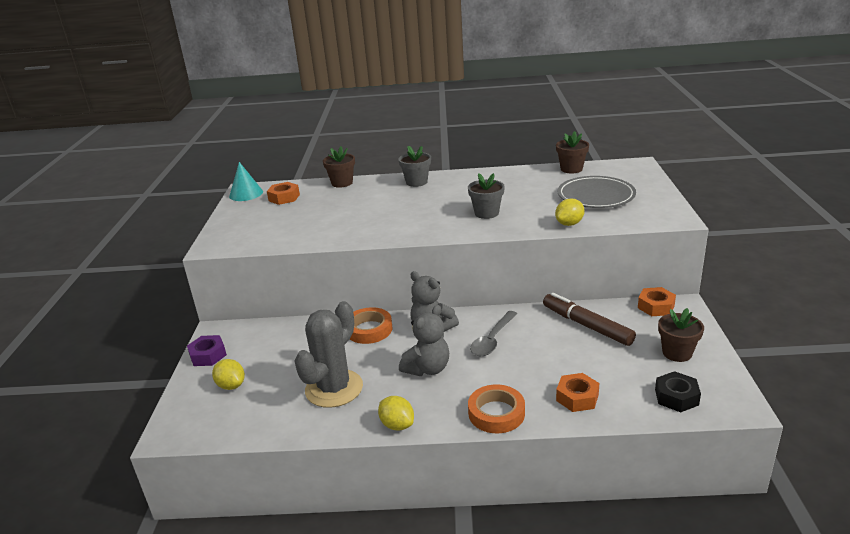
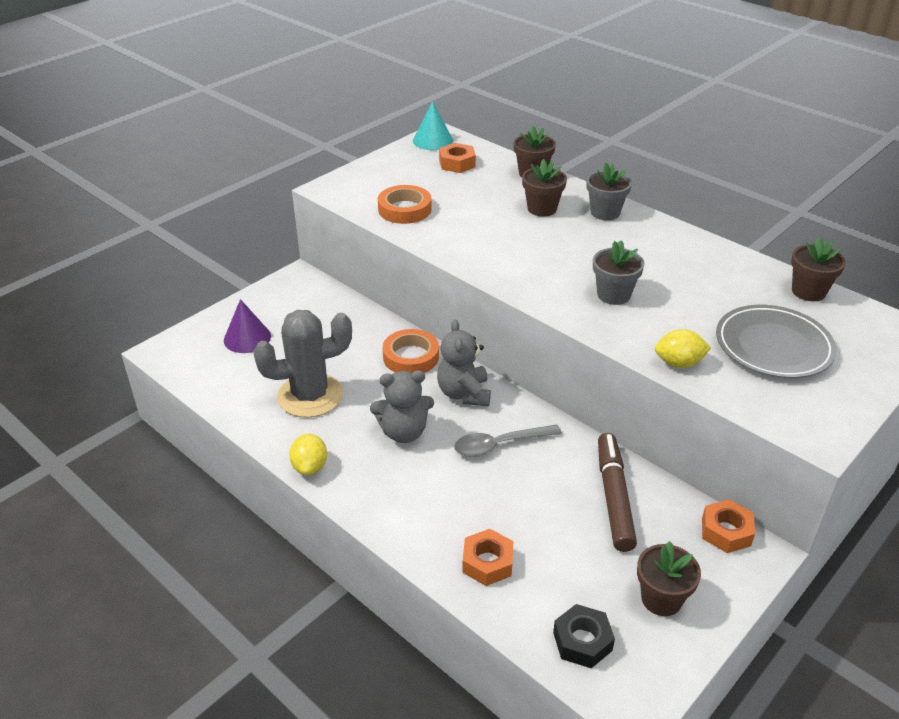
camera: 40 degrees right, 10 degrees up
(208, 355) = (266, 297): purple nut -> none
(231, 385) = (247, 338): yellow lemon -> purple cone
(377, 195) = (542, 209): none -> brown flower pot
(496, 413) = (397, 519): orange tape -> orange tape (404, 209)

